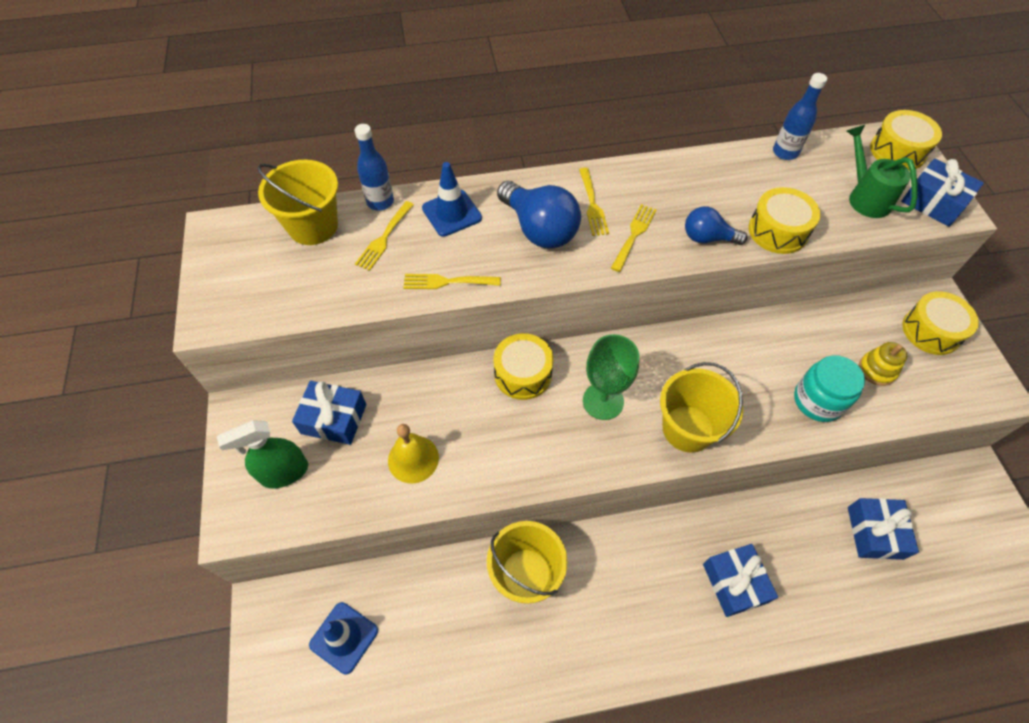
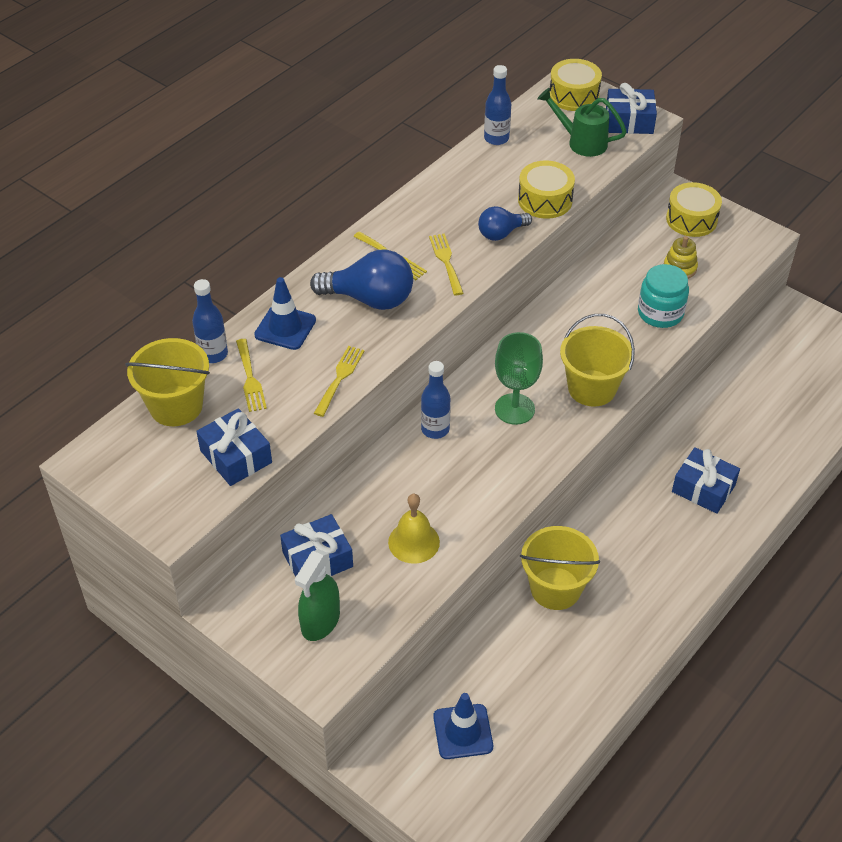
camera: 40 degrees left, 10 degrees down
(447, 282) = (340, 378): yellow fork -> yellow fork turned 150 degrees clockwise
(523, 374) = (435, 429): yellow drum -> blue bottle
(875, 532) = (762, 392): blue gift -> blue gift (236, 456)

